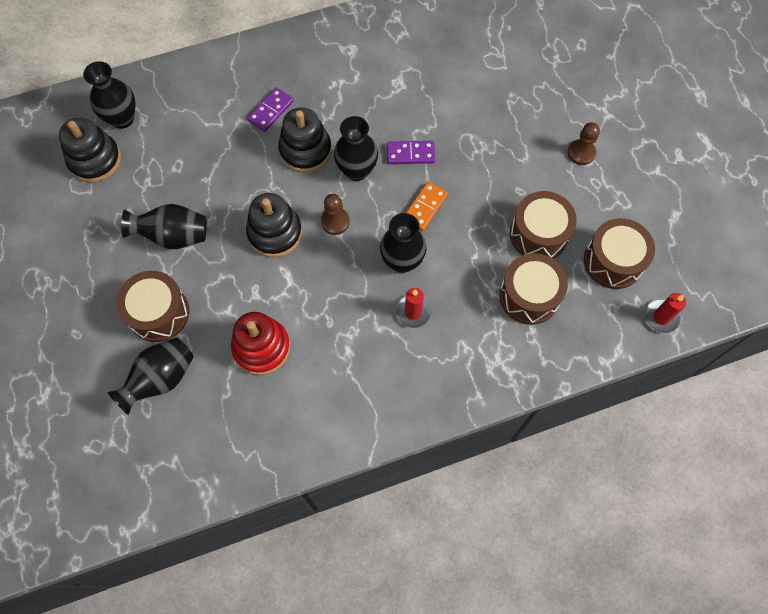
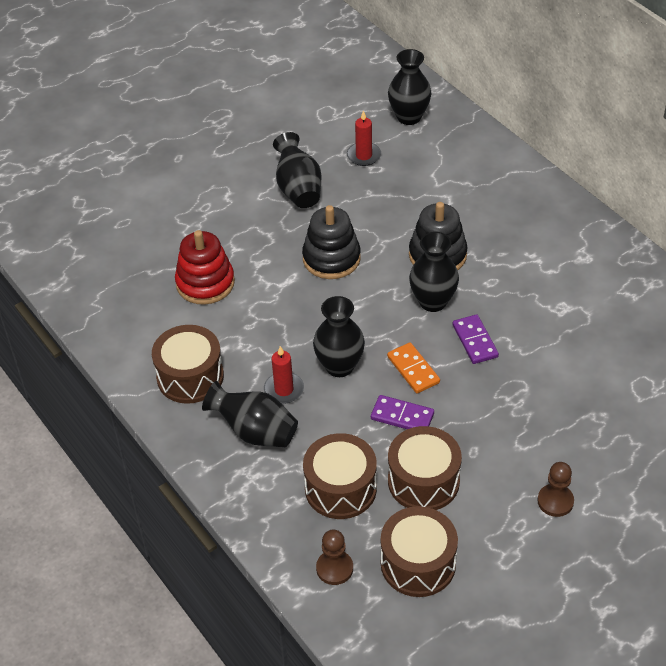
camera: 75 degrees right, 20 degrees down
(95, 160) = (356, 114): black stacking toy -> none
(158, 313) = (216, 203): brown drum -> brown drum (190, 377)
(161, 379) = (152, 224): black vase -> black vase (255, 432)
(270, 111) = (471, 216): purple domino -> purple domino (402, 416)
(335, 222) = (363, 300): brown pawn -> brown pawn (334, 568)
(425, 207) = (413, 370): orange domino -> orange domino turned 45 degrees clockwise
(661, 317) = (361, 628): red candle -> red candle (364, 155)

